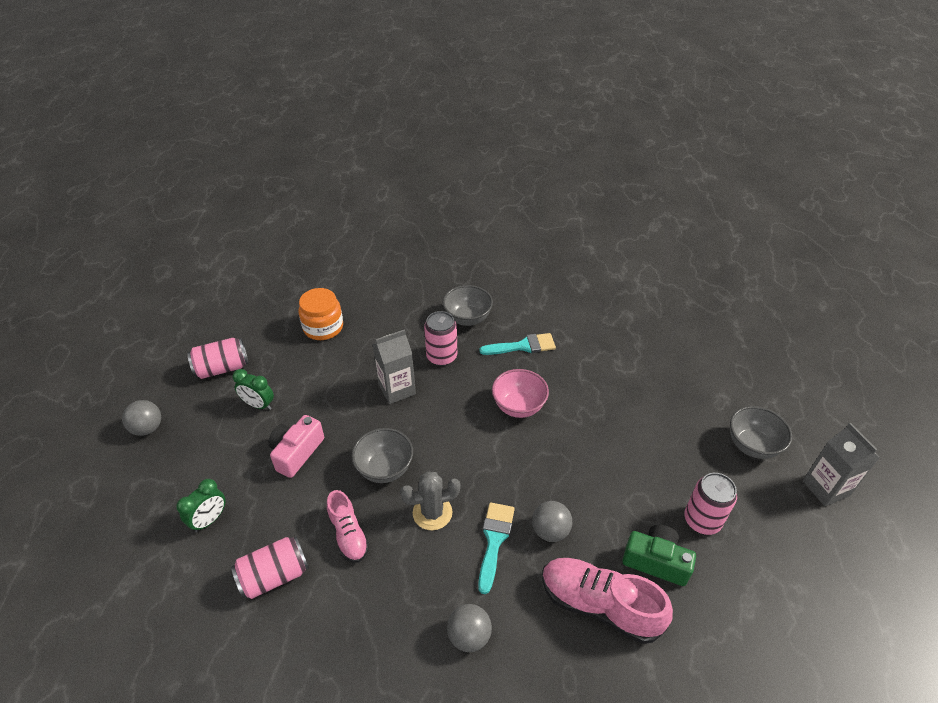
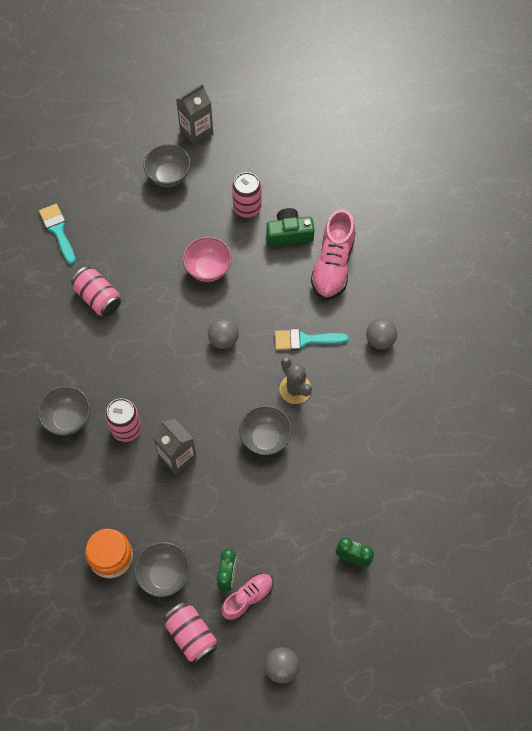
camera: 105 degrees left, 20 degrees up
(274, 576) = (381, 485): pink can -> pink can (98, 298)
(287, 359) = (164, 574): none -> grey bowl
(296, 452) = (270, 517): pink camera -> none
(348, 534) = (332, 444): pink shoe -> pink shoe (247, 598)
(518, 406) = (171, 349): pink bowl -> pink bowl (208, 269)
(523, 346) = (96, 359): turquoise brush -> turquoise brush (58, 231)
(550, 531) = (286, 304): grey ball -> grey ball (223, 340)
(656, 561) = (289, 234): green camera -> green camera turned 75 degrees clockwise

